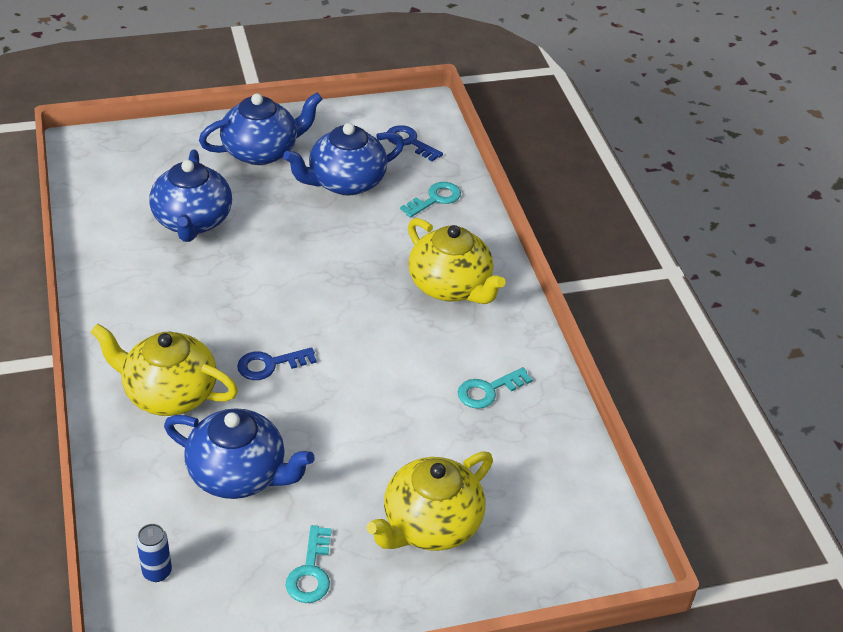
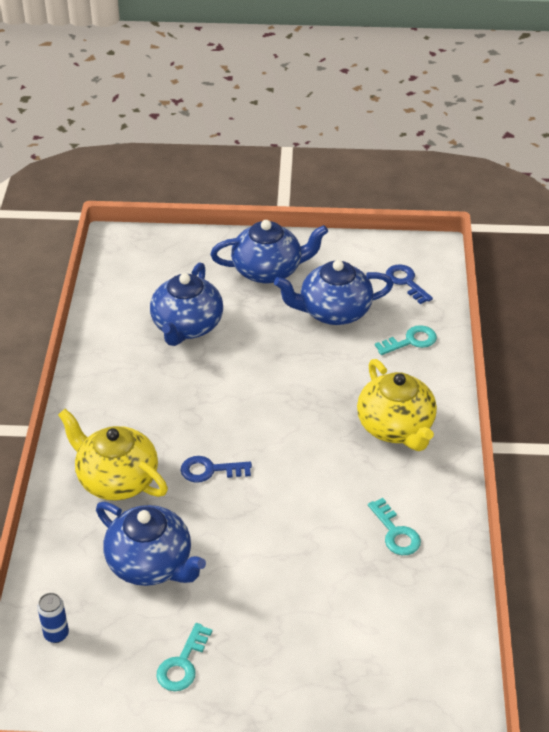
camera: 20 degrees right, 0 degrees up
(430, 525) = (300, 646): yellow teapot -> none
(488, 391) = (396, 533): turquoise key -> turquoise key turned 105 degrees counterclockwise

